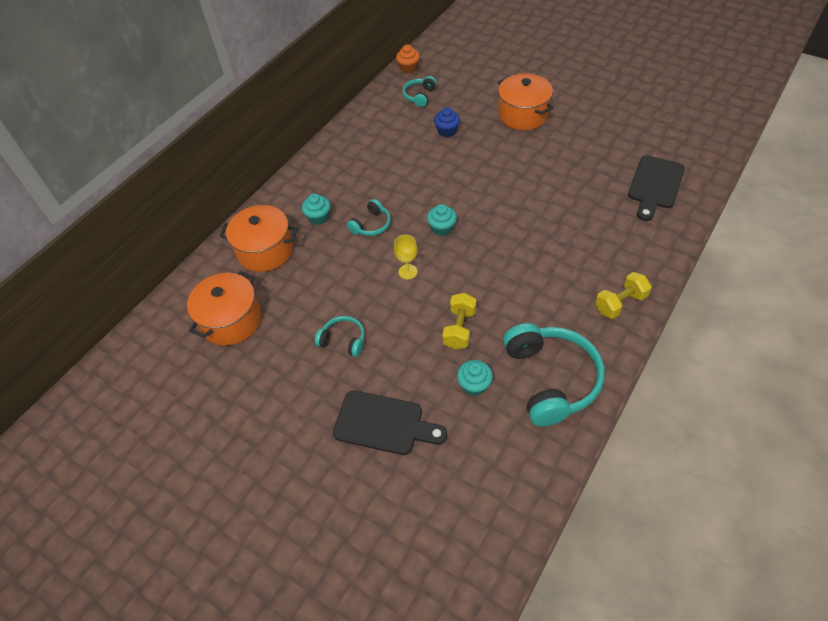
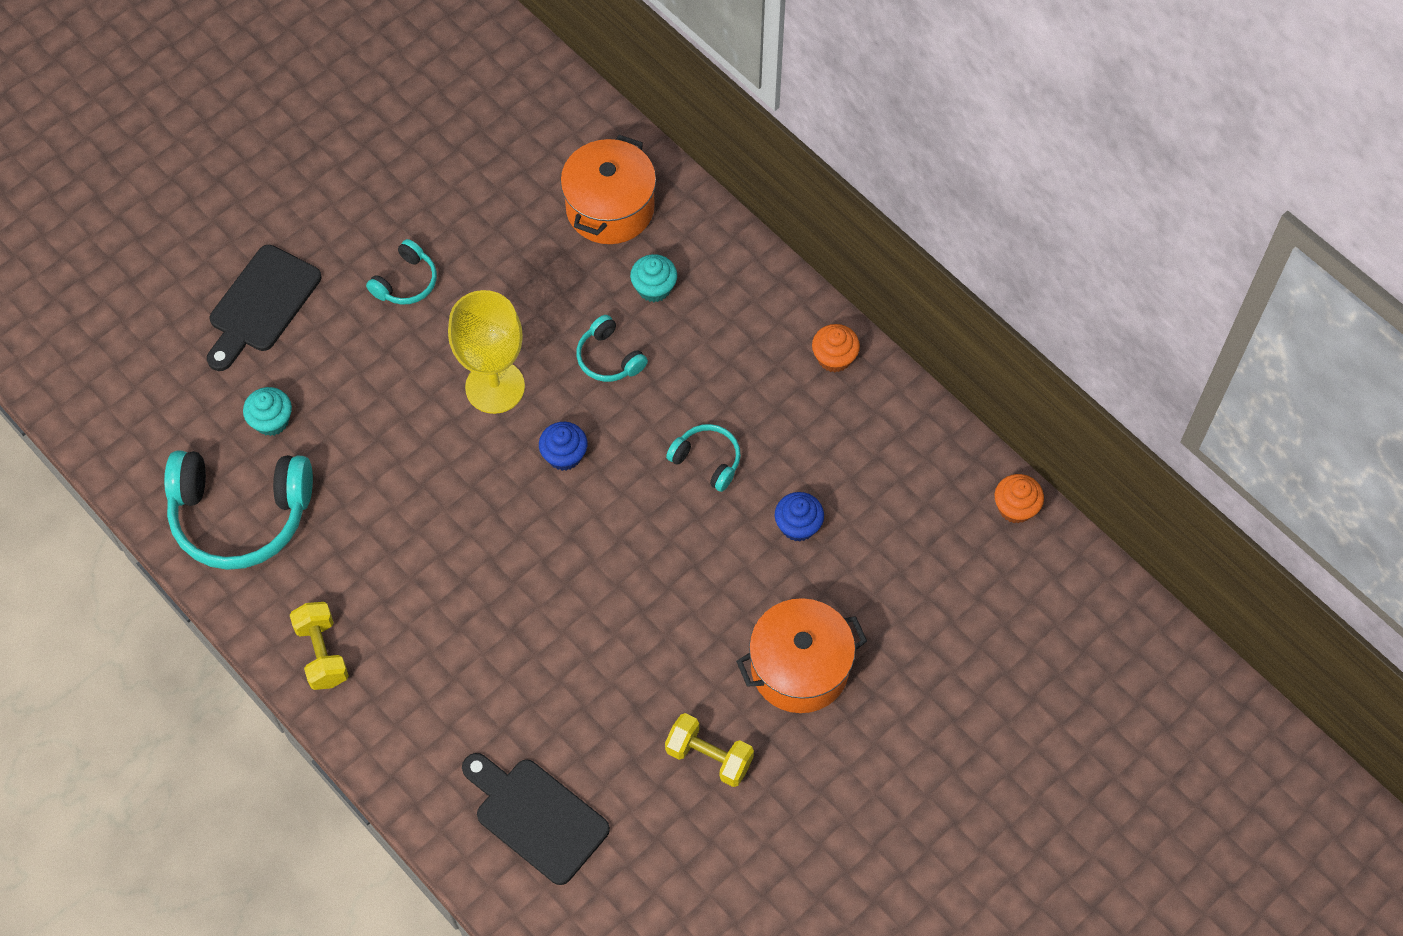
camera: 100 degrees right, 10 degrees up
(231, 321) = (494, 154): orange pot -> none
(345, 139) = (834, 357): none -> orange cupcake
(408, 271) = (495, 387): yellow goblet -> yellow goblet, size x2.01
(419, 96) = (918, 505): turquoise headphones -> turquoise headphones (707, 460)
(442, 228) = (564, 455): turquoise cupcake -> blue cupcake
(459, 328) = (366, 428): yellow dumbbell -> yellow dumbbell (709, 757)

